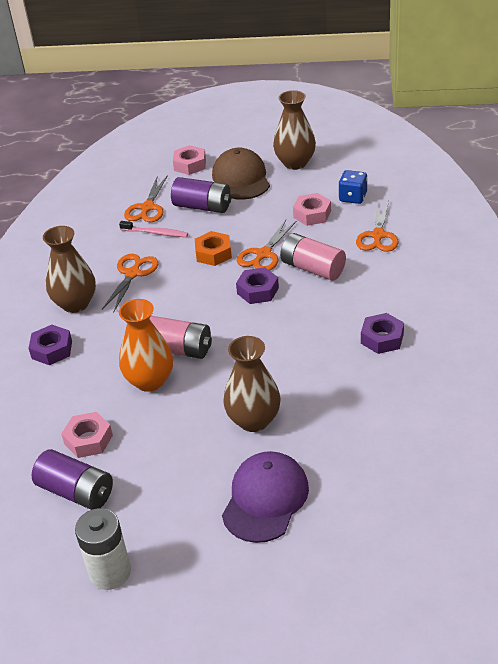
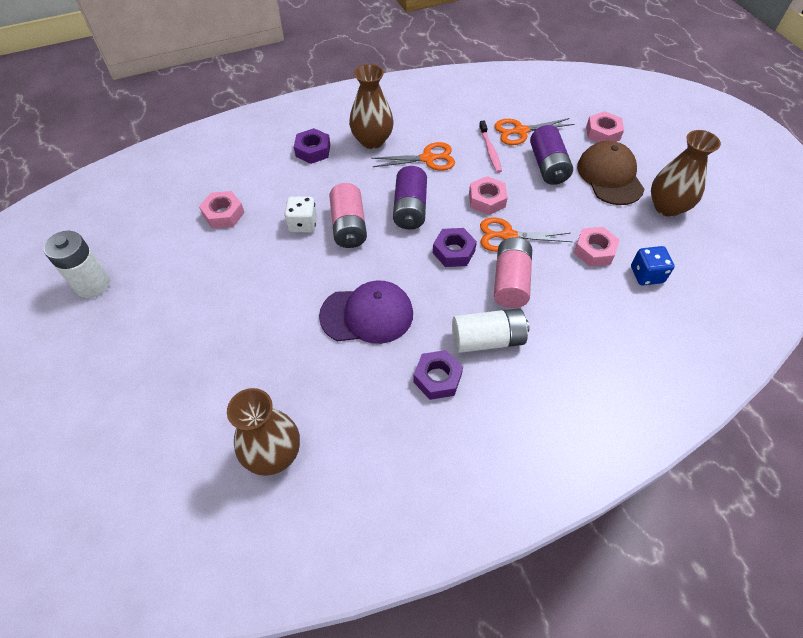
camera: 60 degrees right, 15 degrees up
(76, 492) = (168, 230): purple battery -> purple battery (410, 209)
(150, 381) = (303, 224): orange vase -> white dice
(213, 253) = (487, 200): orange nut -> pink nut
(241, 178) = (610, 176): brown cap -> brown cap turned 60 degrees counterclockwise
(254, 420) = (283, 314): brown vase -> brown vase (273, 453)
(265, 499) = (192, 358): purple cap -> purple cap (367, 315)
(361, 299) = (487, 339): none -> white battery
(378, 235) = (598, 319): orange scissors -> none

